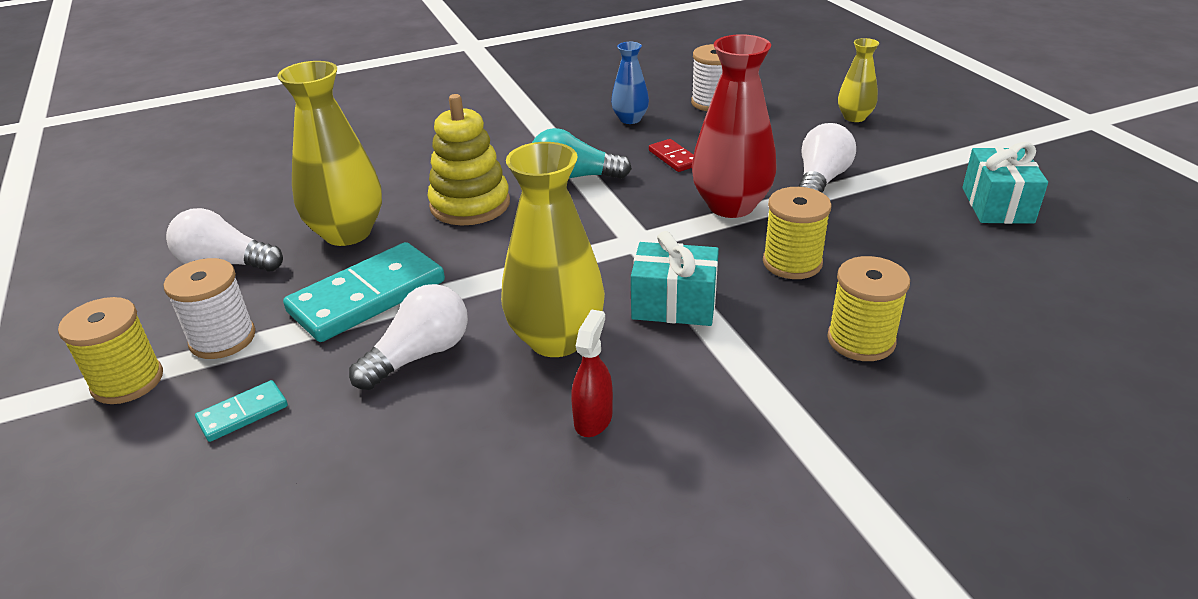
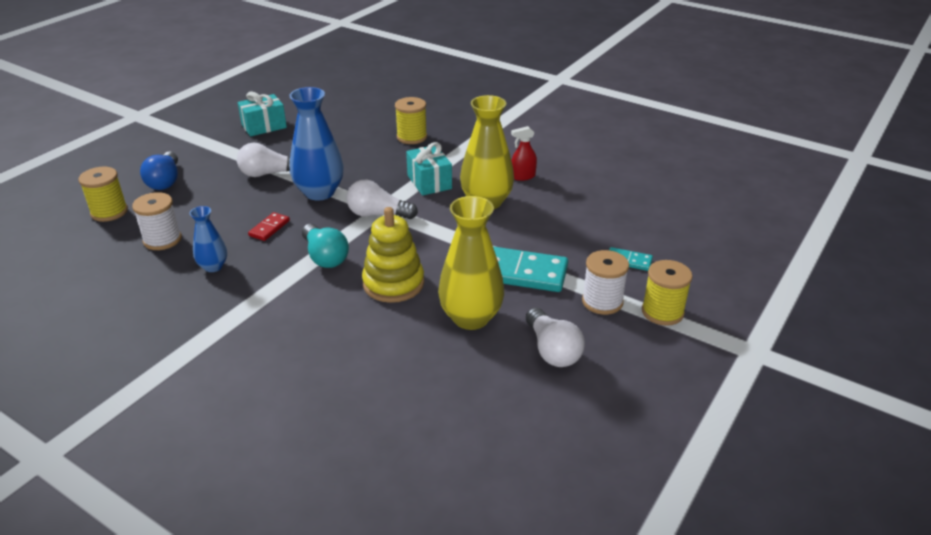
camera: 125 degrees left, 0 degrees up
(420, 355) = (538, 233): white light bulb -> white light bulb (378, 214)
(731, 206) = (319, 192): red vase -> blue vase
(792, 263) = (365, 163): yellow spool -> yellow spool (109, 212)
(854, 117) = (165, 181): yellow vase -> blue light bulb

